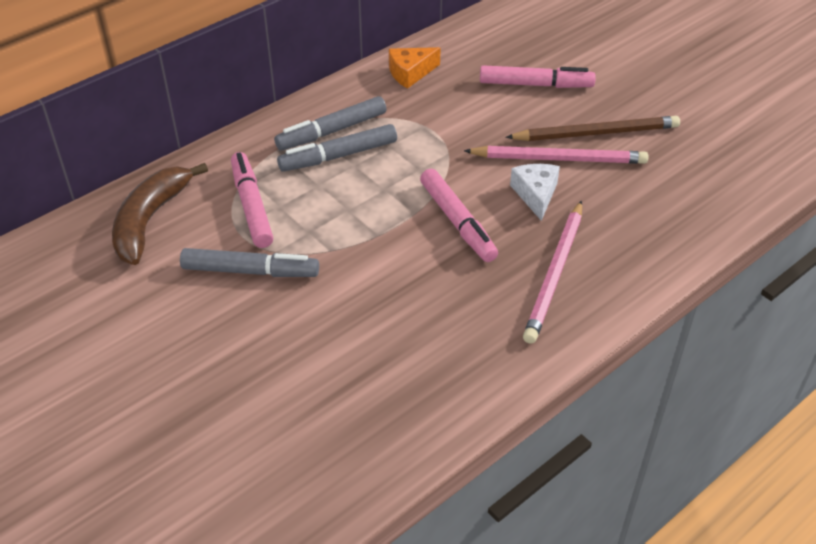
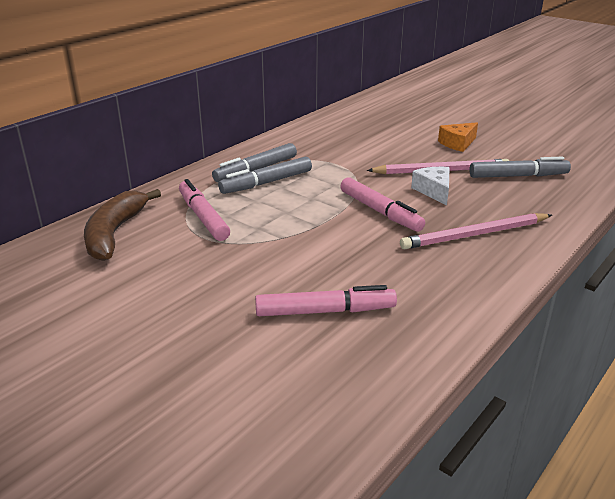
camera: 10 degrees left, 15 degrees down
(250, 271) = (214, 257): grey marker -> grey marker (518, 176)
(410, 73) = (305, 136): orange cheese -> orange cheese (458, 143)
(535, 84) = (402, 135): pink marker -> pink marker (325, 311)
(555, 274) = (475, 235): pink pencil -> pink pencil turned 60 degrees clockwise
(596, 133) = (461, 156): brown pencil -> none

